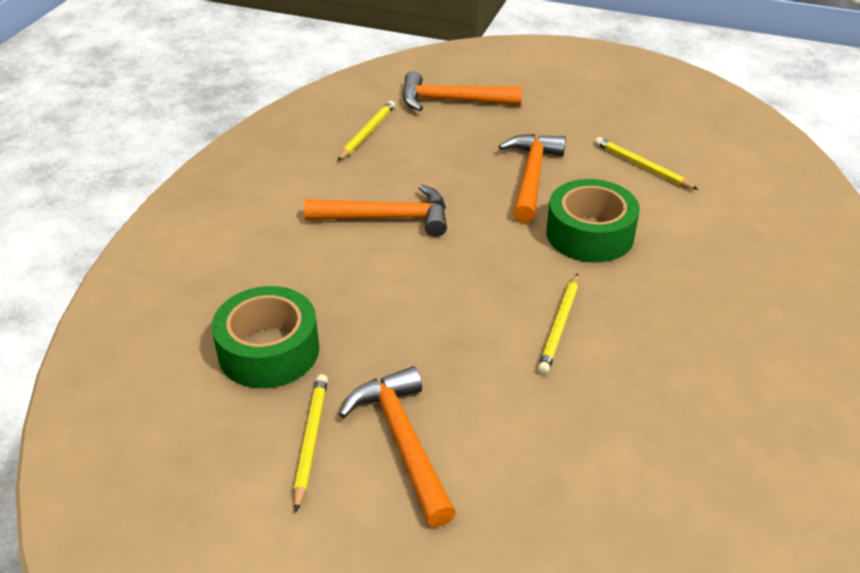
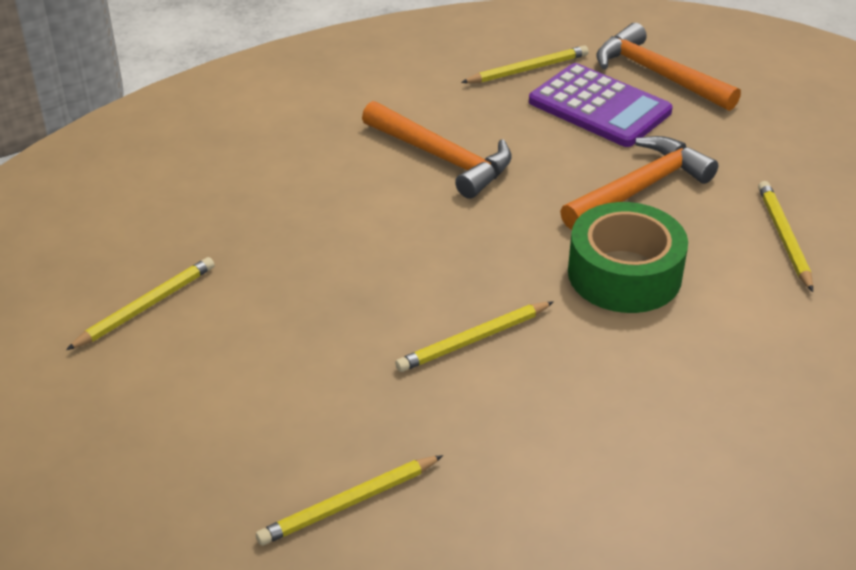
camera: 40 degrees right, 0 degrees up
(269, 350) = (202, 218): green tape -> none
(402, 441) = (211, 351): orange hammer -> none
(443, 137) = (599, 107): none -> purple calculator
(625, 481) = (348, 503): none -> yellow pencil

